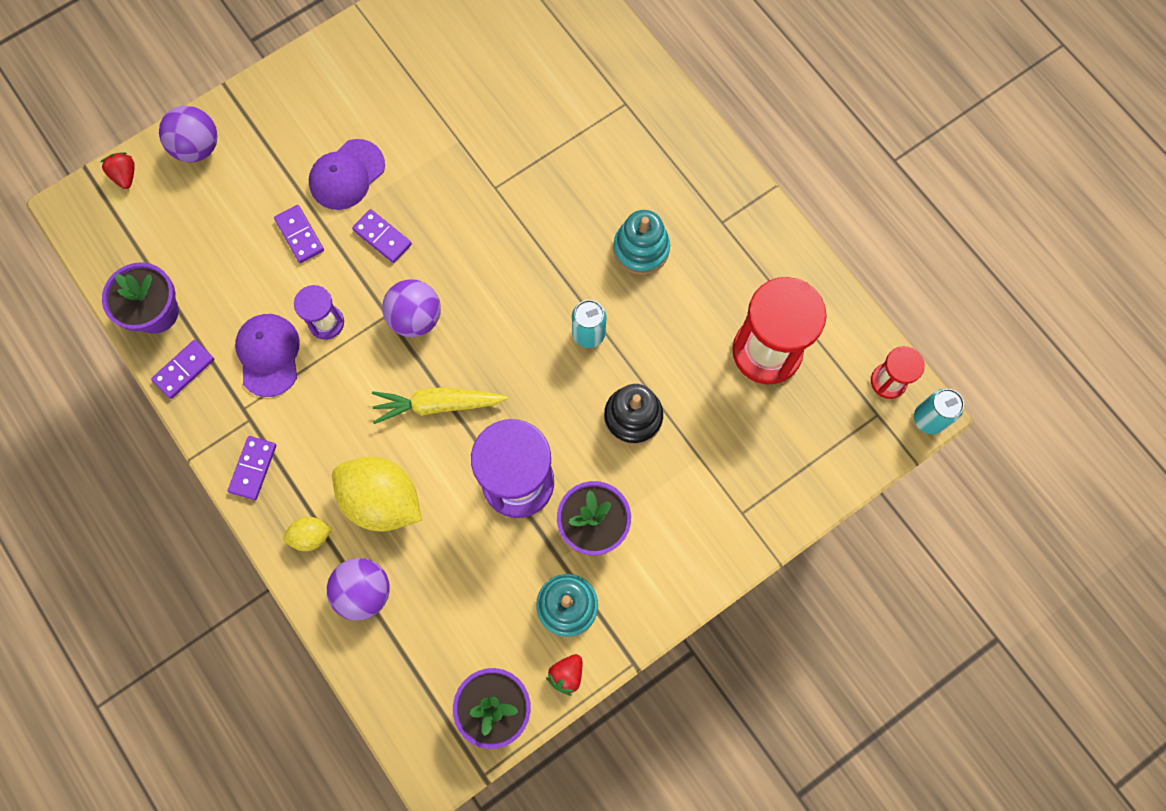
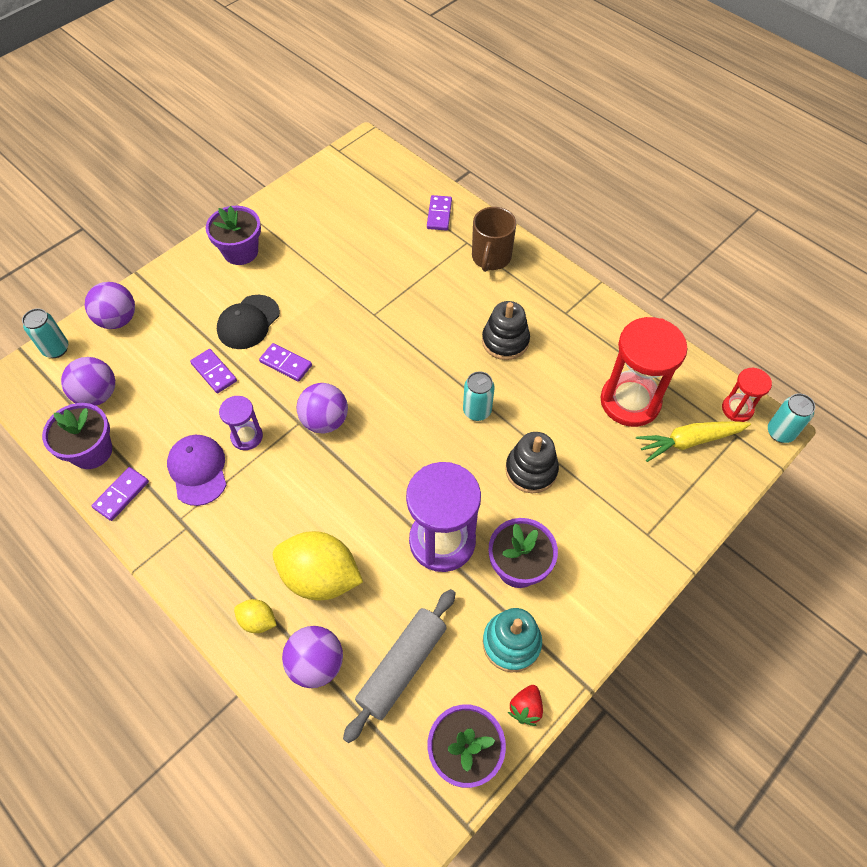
camera: 10 degrees left, 15 degrees down
(125, 175) = (56, 349): red strawberry -> turquoise can
(167, 243) = (97, 395): none -> purple ball
(253, 468) = (195, 569): purple domino -> purple domino (439, 214)
(311, 536) = (258, 621): yellow lemon -> yellow lemon turned 45 degrees clockwise
(347, 175) = (248, 322): purple cap -> black cap
(350, 74) = (240, 252): none -> purple flower pot
(437, 405) = (357, 488): yellow carrot -> yellow carrot (689, 441)
(450, 610) = (402, 666): none -> grey rolling pin
(641, 249) = (505, 341): turquoise stacking toy -> black stacking toy
(650, 130) = (491, 257): none -> brown mug

